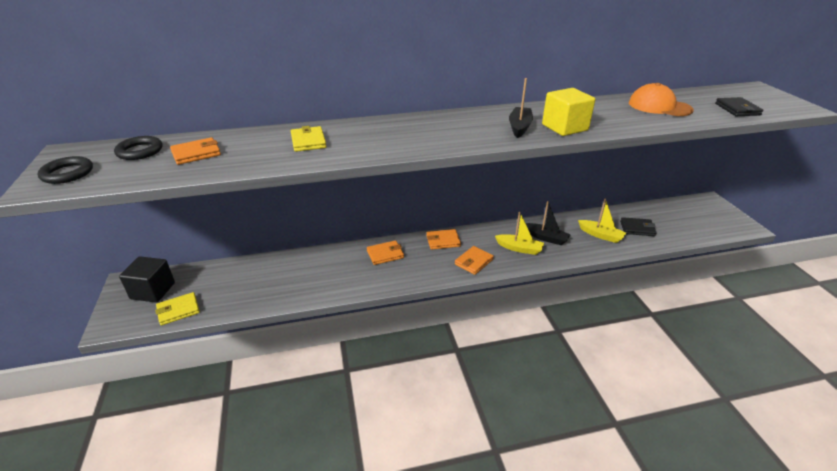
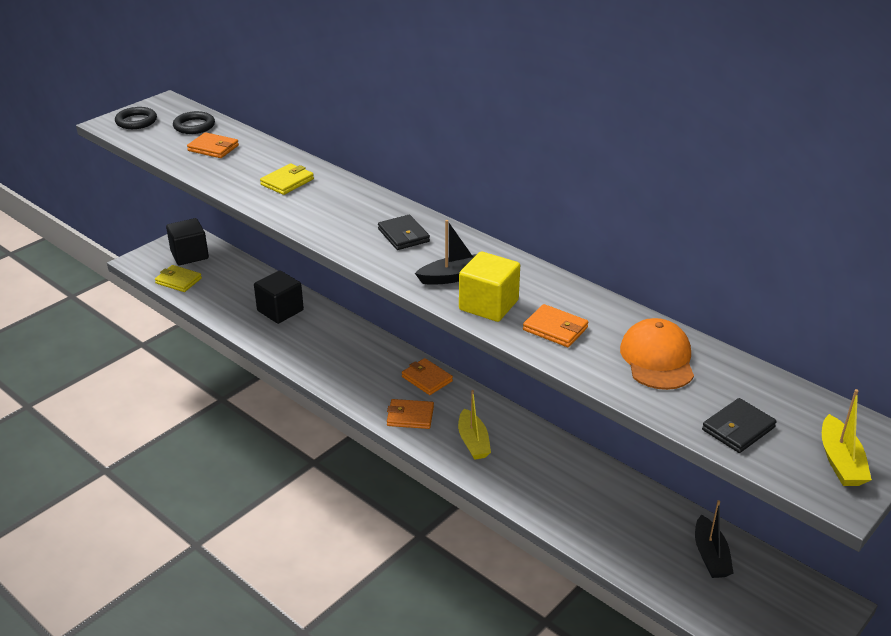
camera: 55 degrees right, 0 degrees up
(294, 272) = (280, 310): none -> black cube
(385, 254) = (362, 350): orange wallet -> orange wallet (555, 329)
(546, 238) = (520, 456): black boat -> black boat (710, 556)
(601, 235) = (581, 504): yellow boat -> yellow boat (840, 461)
(637, 228) = (639, 536): black wallet -> black wallet (403, 235)

